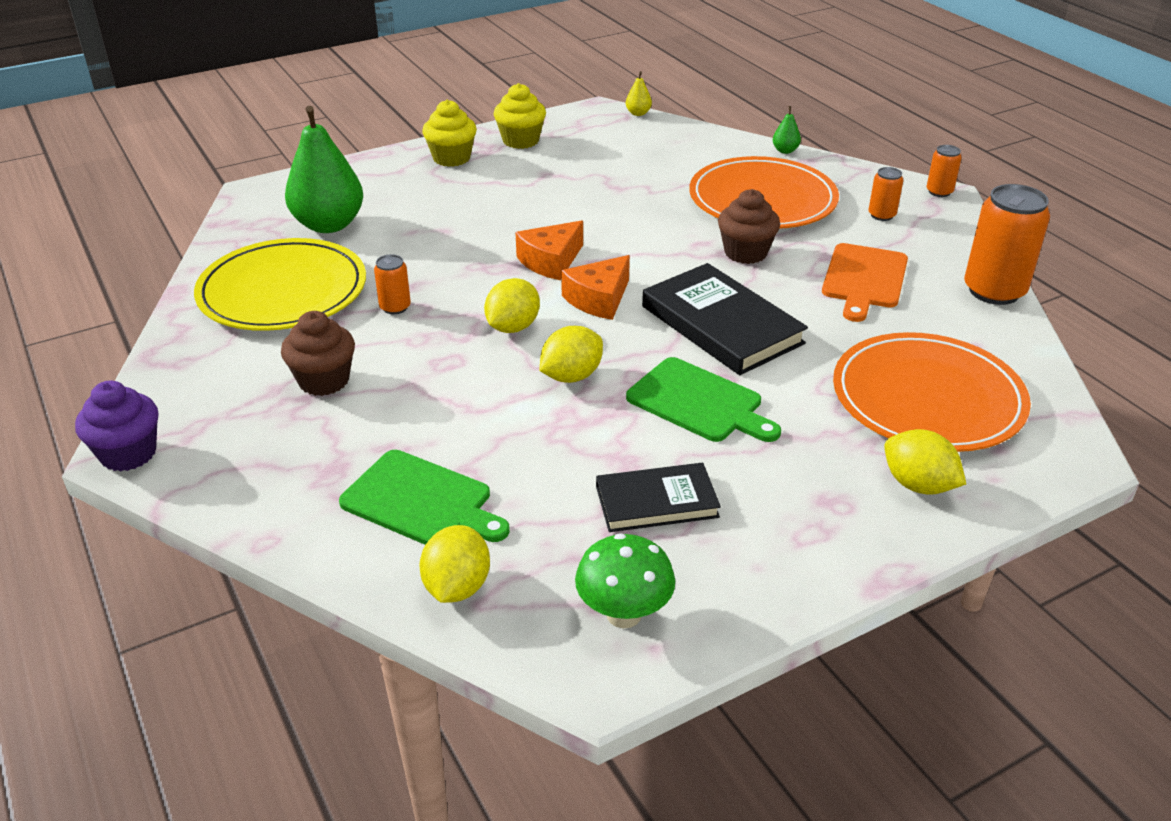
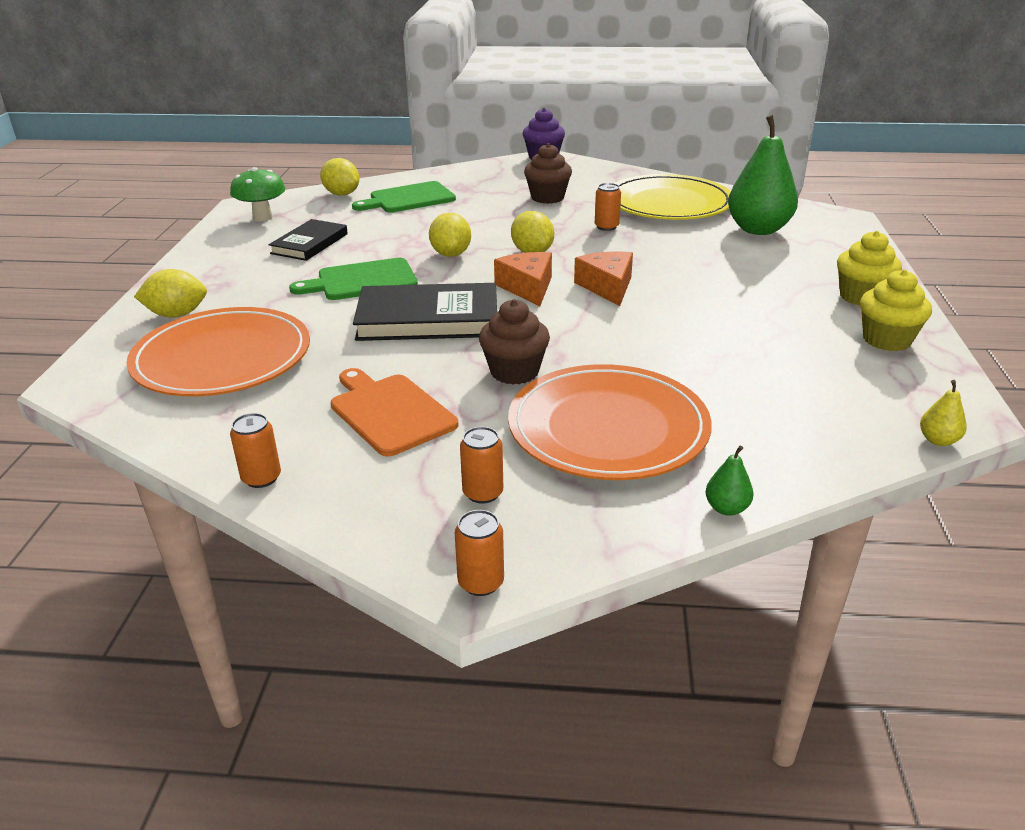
camera: 125 degrees right, 5 degrees down
(994, 291) = (261, 478): orange can -> orange can, size x0.50

